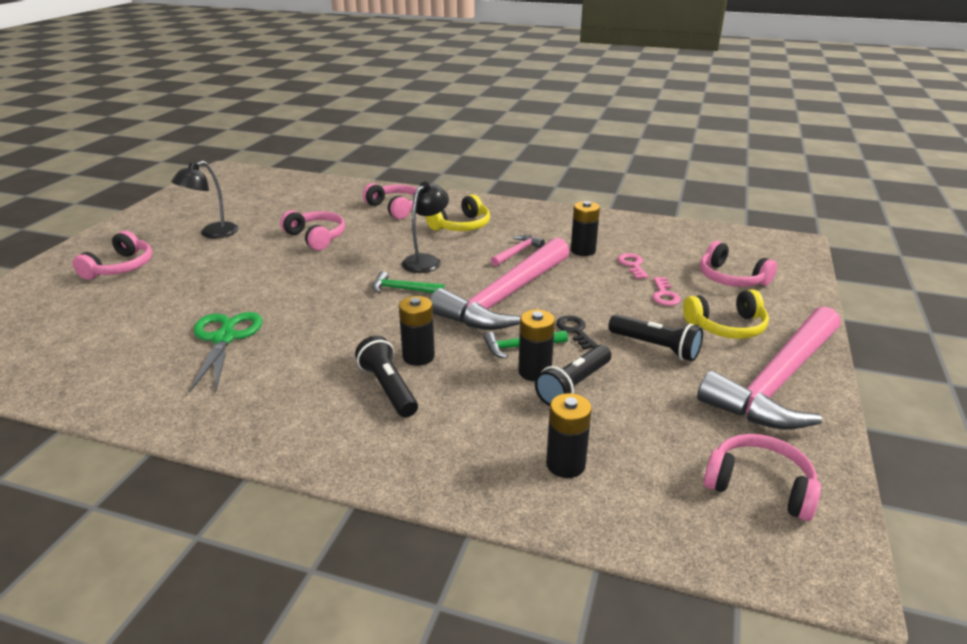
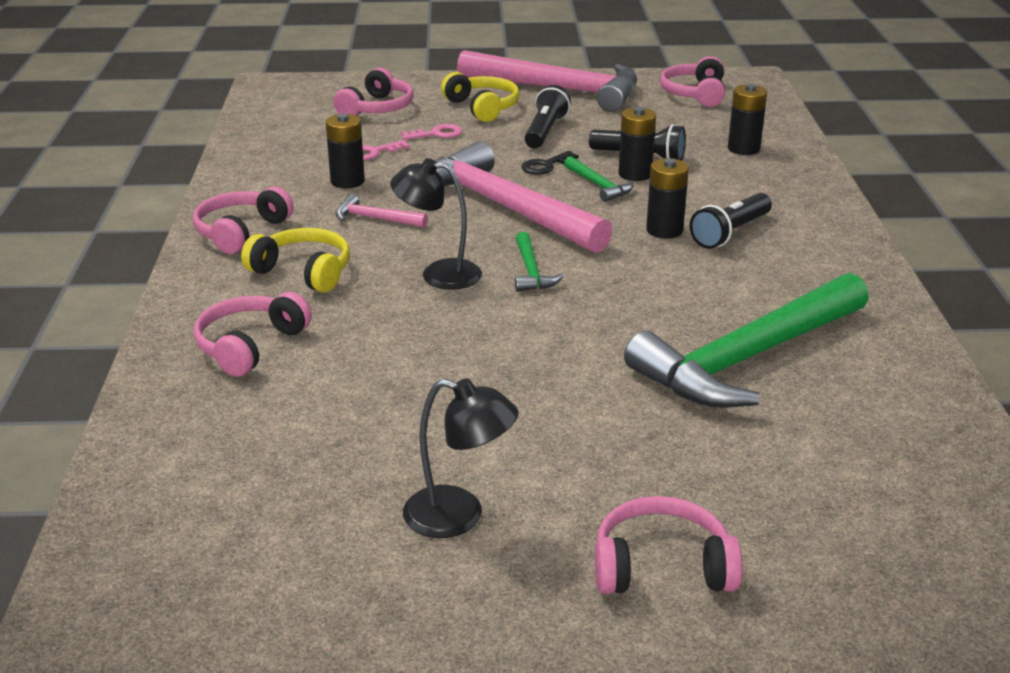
camera: 110 degrees left, 0 degrees up
(225, 338) = (747, 358): green scissors -> green hammer
(316, 237) = (412, 388): pink headphones -> pink headphones (241, 232)
(505, 297) = (503, 207): pink hammer -> pink hammer turned 150 degrees counterclockwise

